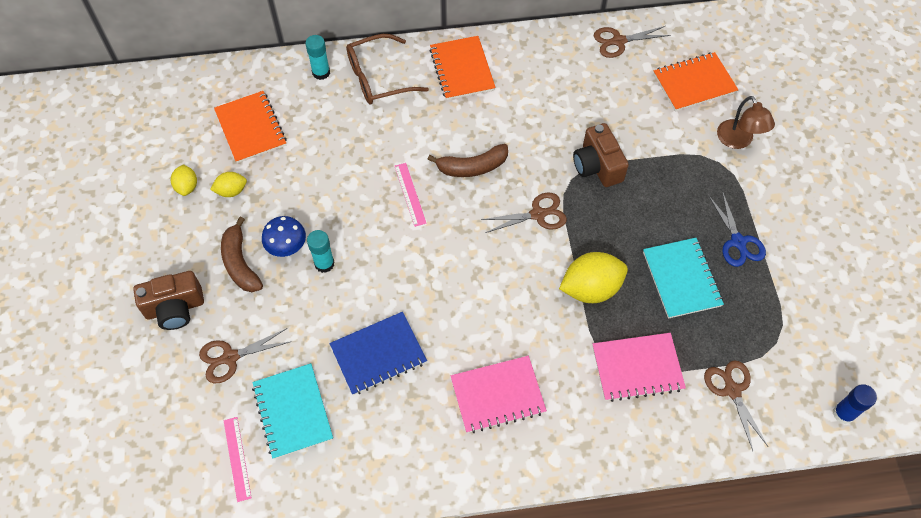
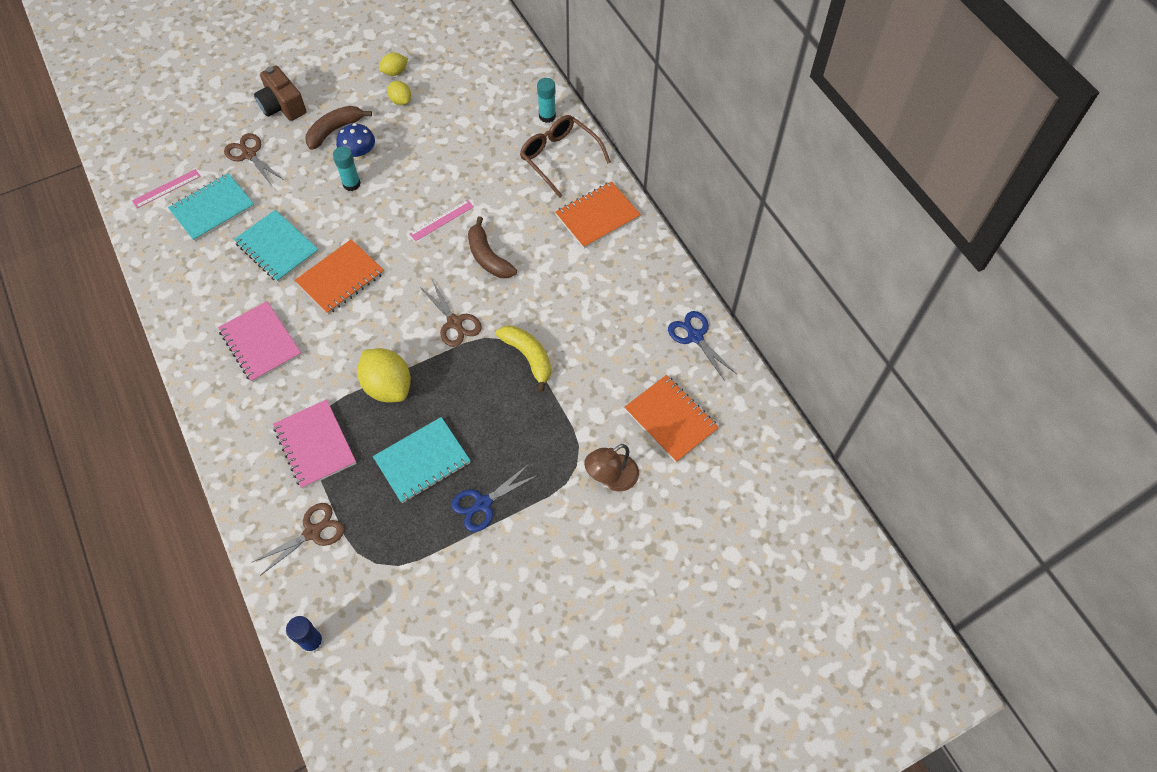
camera: 70 degrees right, 0 degrees up
(251, 128) = (468, 91): orange notebook -> orange notebook (340, 278)
(378, 354) = (277, 248): blue notebook -> turquoise notebook
(597, 166) = (528, 357): brown camera -> yellow banana
(619, 41) = (695, 337): brown scissors -> blue scissors

